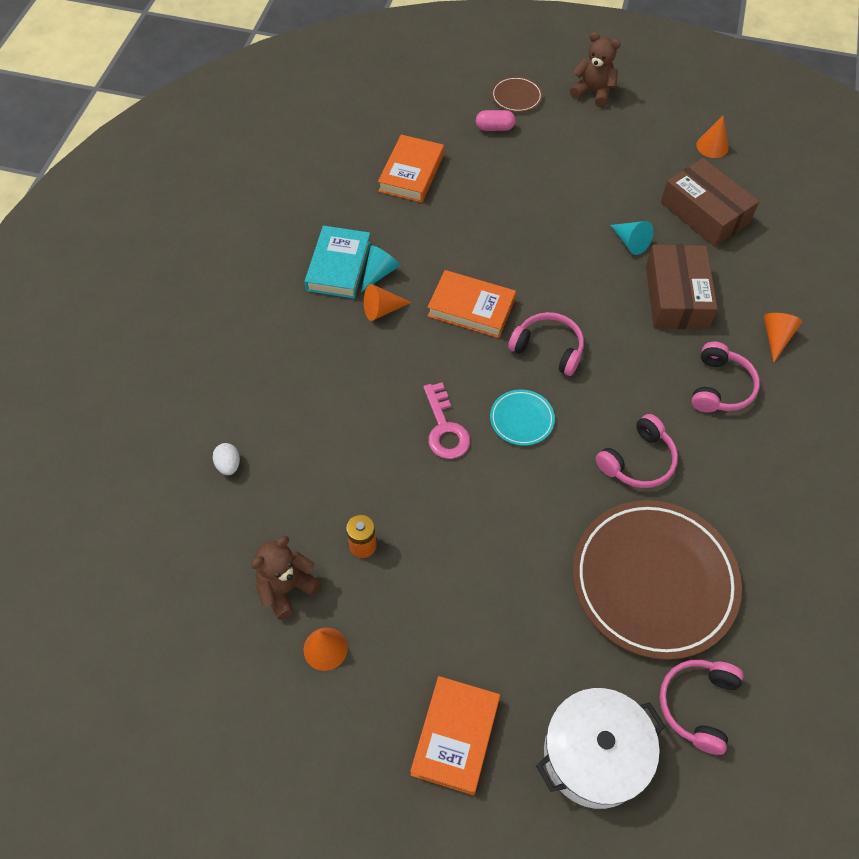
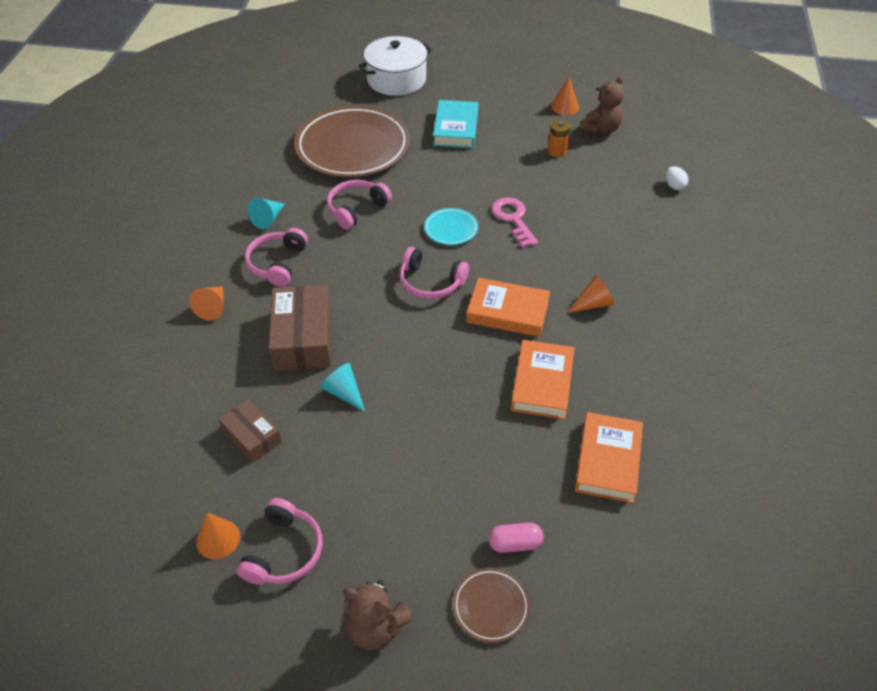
camera: 175 degrees right, 10 degrees down
(339, 266) = (651, 341): turquoise book -> turquoise book (455, 129)
(379, 273) = (607, 338): turquoise cone -> turquoise cone (268, 219)
(455, 736) = (477, 81): orange book -> orange book (542, 383)
(697, 705) = (333, 99): pink headphones -> pink headphones (284, 551)
(704, 213) = (252, 436): brown box -> brown box, size x0.59

